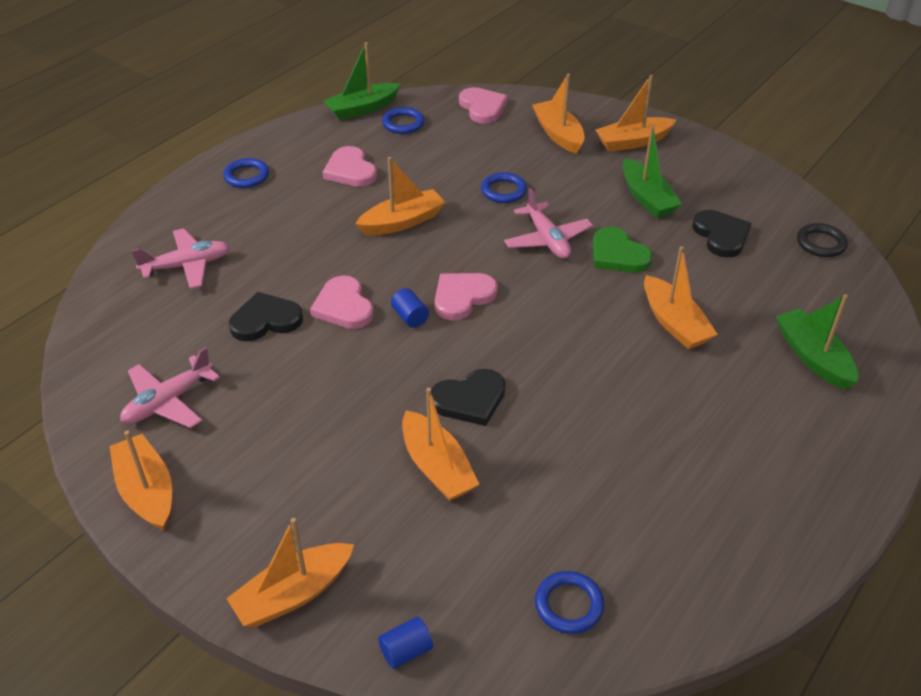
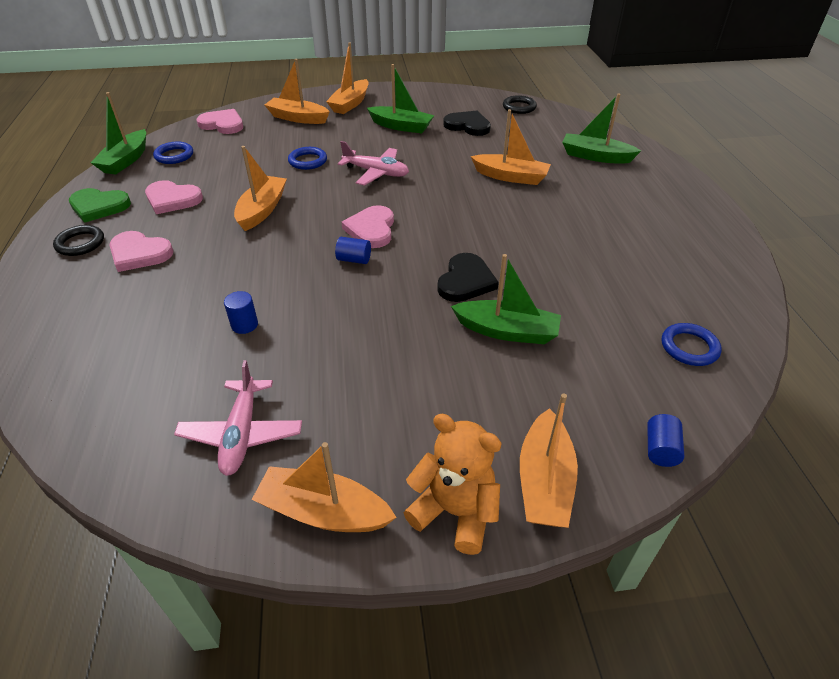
camera: 45 degrees left, 0 degrees up
(187, 266) = (111, 330): pink plane -> none
(213, 560) = (455, 512): none -> orange teddy bear
(246, 176) = (80, 243): blue ring -> black ring
(265, 320) = (244, 325): black heart -> blue cylinder
(343, 306) = (295, 280): pink heart -> pink heart (139, 253)
(437, 467) = (507, 331): orange boat -> green boat
(618, 254) = (429, 160): green heart -> green heart (99, 206)

